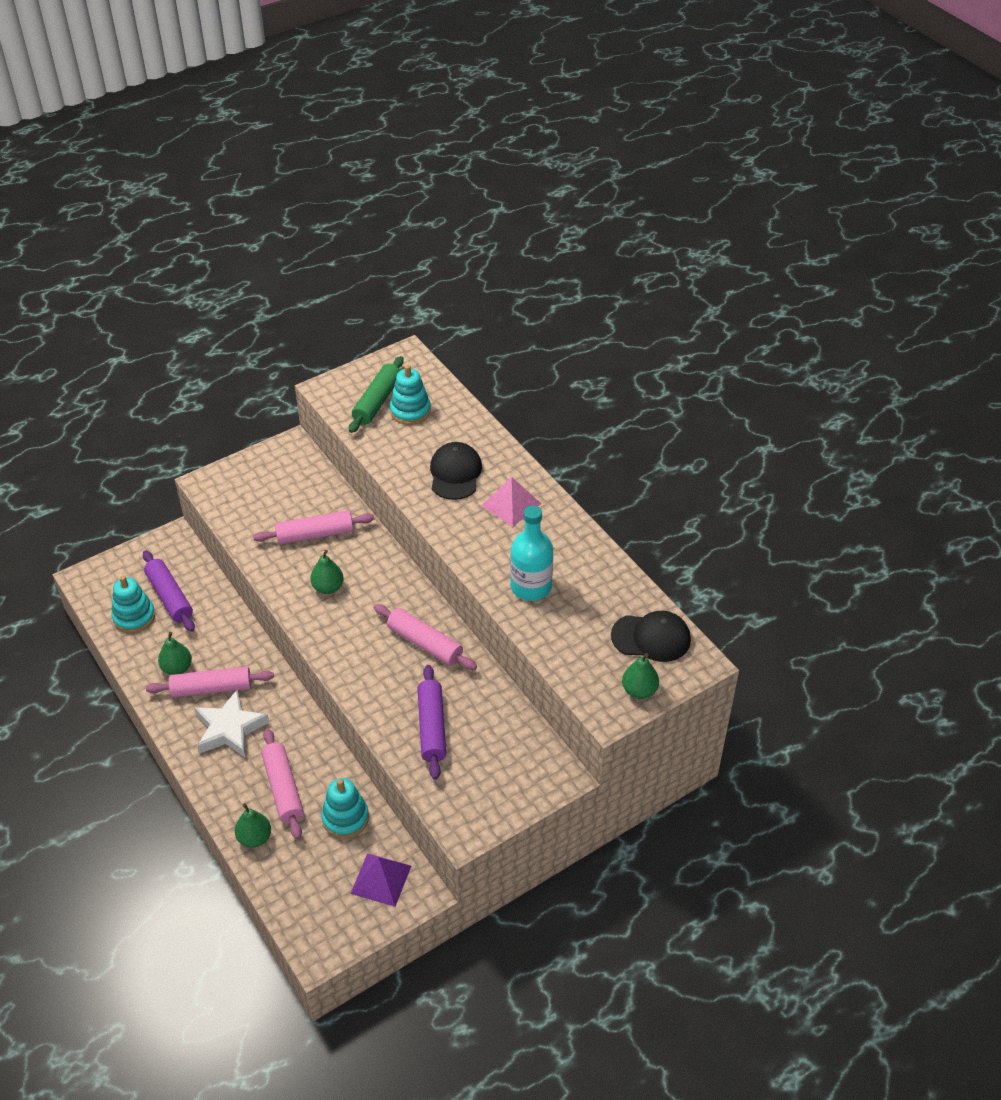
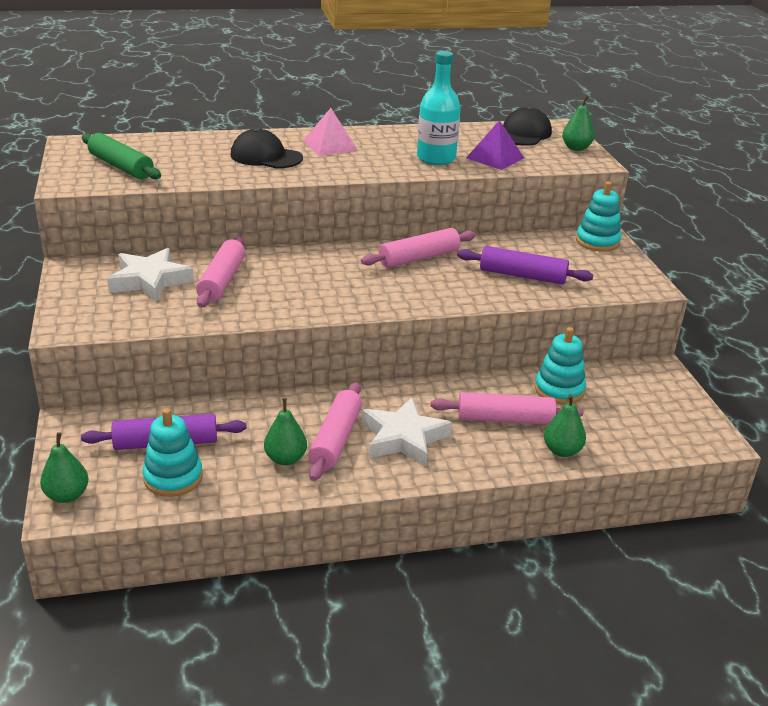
camera: 70 degrees left, 15 degrees down
(294, 495) = (150, 280): none -> white star
(328, 587) = (304, 289): green pear -> green pear (67, 495)
(381, 879) = (639, 386): purple pyramid -> purple pyramid (495, 158)
(410, 411) = (156, 157): turquoise stacking toy -> turquoise stacking toy (597, 241)

